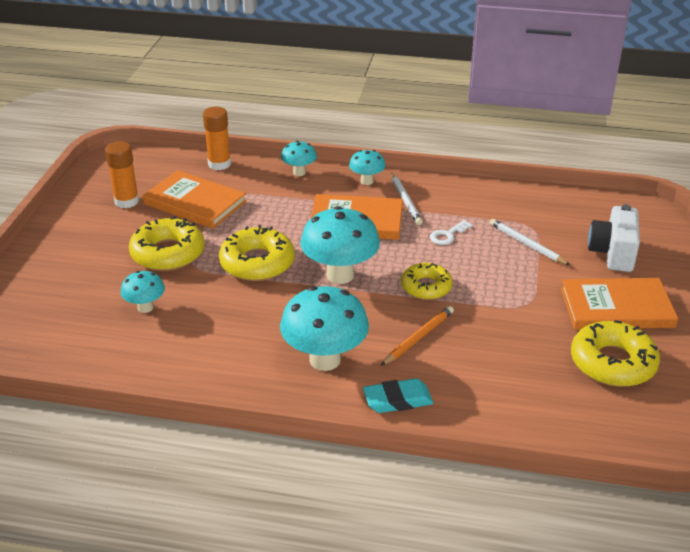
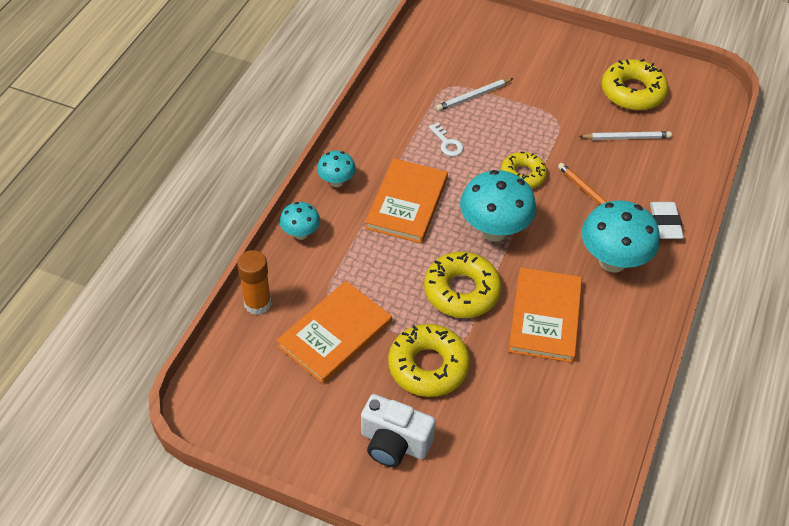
camera: 80 degrees left, 15 degrees up
(126, 201) = (312, 401): orange glue stick -> none
(145, 307) = (519, 391): turquoise mushroom -> none
(397, 400) = (665, 223): turquoise eraser -> white eraser
(405, 201) = (381, 160): white pencil -> white pencil (626, 138)
(612, 253) = (497, 50): white camera -> white camera (394, 443)
(616, 308) = (568, 70): orange book -> orange book (545, 317)

